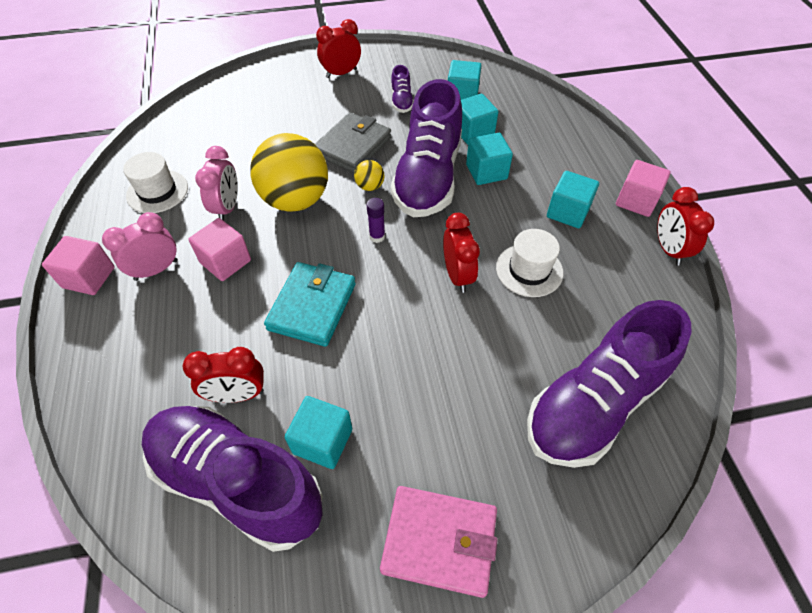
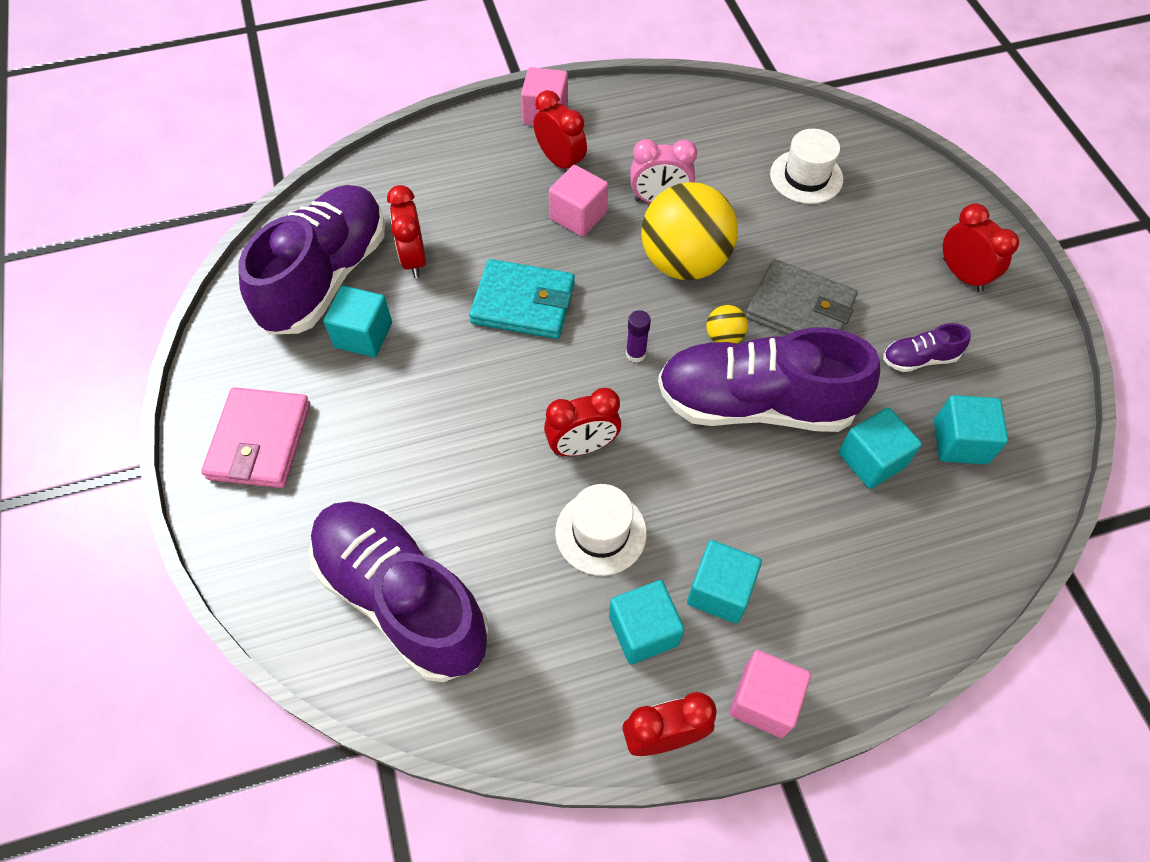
camera: 85 degrees right, 5 degrees up
(156, 270) = (560, 162): pink clock -> red clock
(157, 191) = (674, 134): white hat -> white hat (806, 177)
(486, 172) = (784, 479): turquoise cube -> turquoise cube (643, 630)

